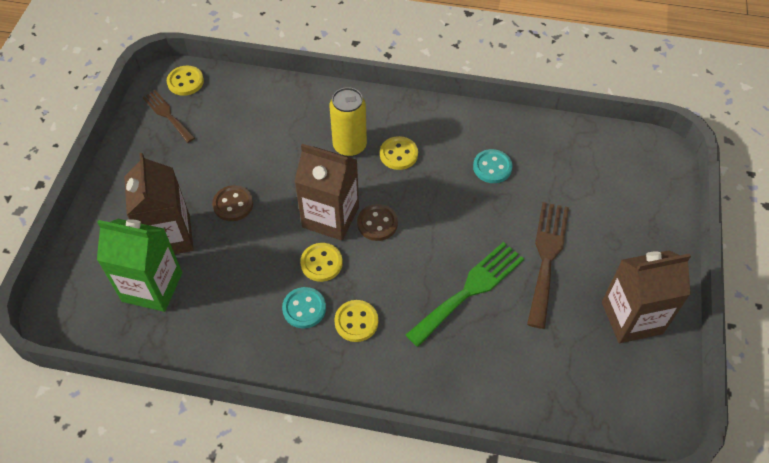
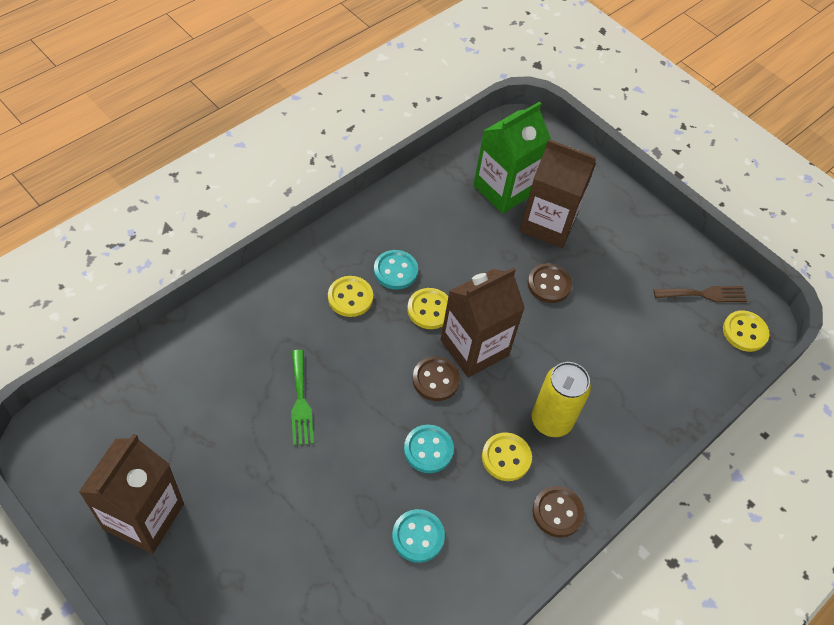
camera: 120 degrees right, 0 degrees up
(410, 112) = (557, 512): none -> brown button
(432, 196) = (428, 450): none -> turquoise button
(469, 290) = (300, 402): green fork -> green fork, size x0.62
(547, 257) = (271, 497): brown fork -> none

